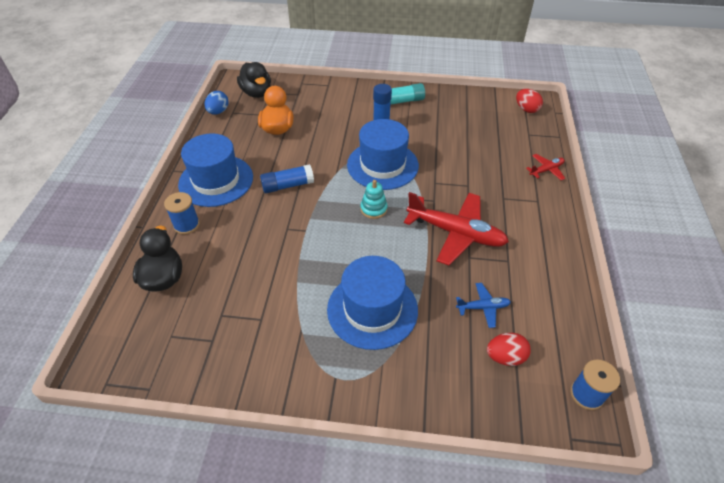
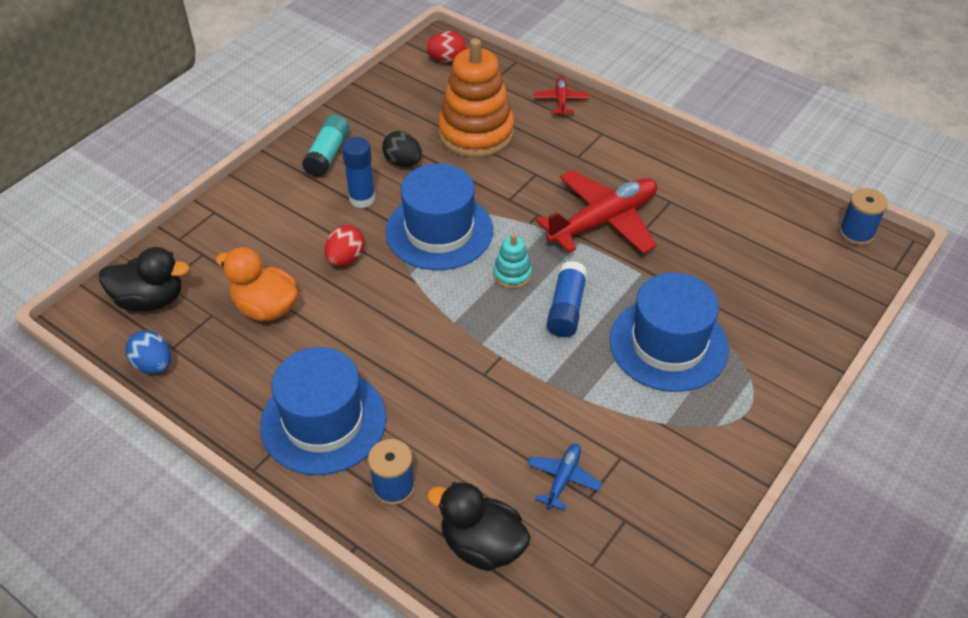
camera: 60 degrees left, 0 degrees up
(288, 185) = (401, 342): blue glue stick -> blue glue stick (566, 308)
(423, 129) = (403, 162): none -> black egg
(476, 146) = (476, 133): none -> orange stacking toy
(483, 307) = (719, 252): blue plane -> blue plane (563, 479)
(505, 357) = (788, 267): red egg -> red egg (346, 259)

